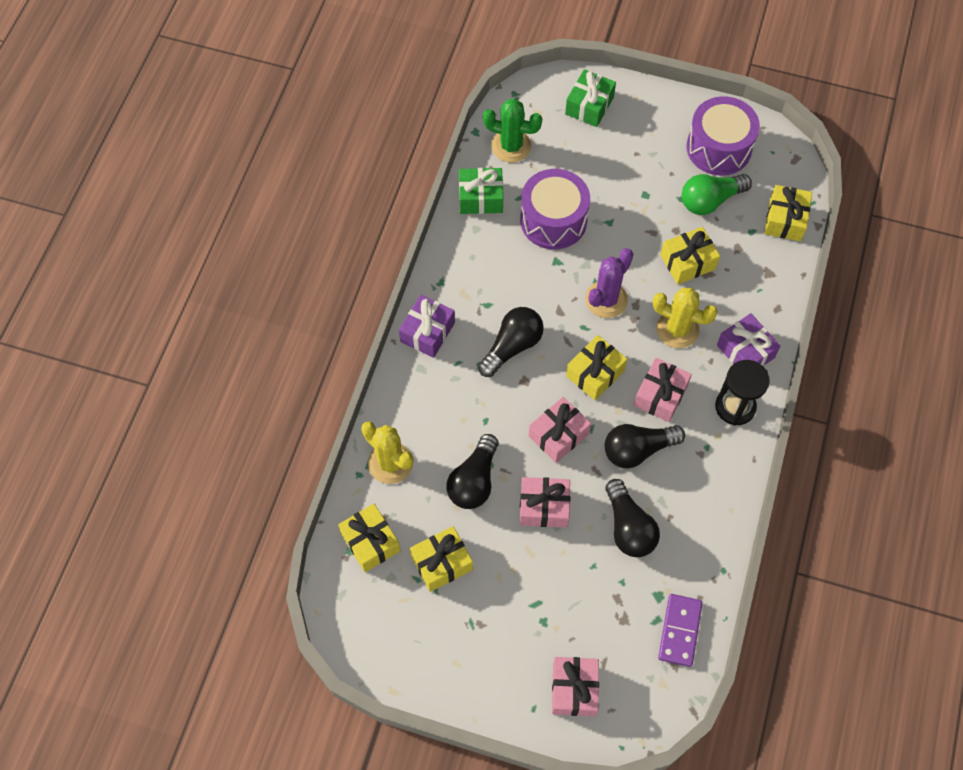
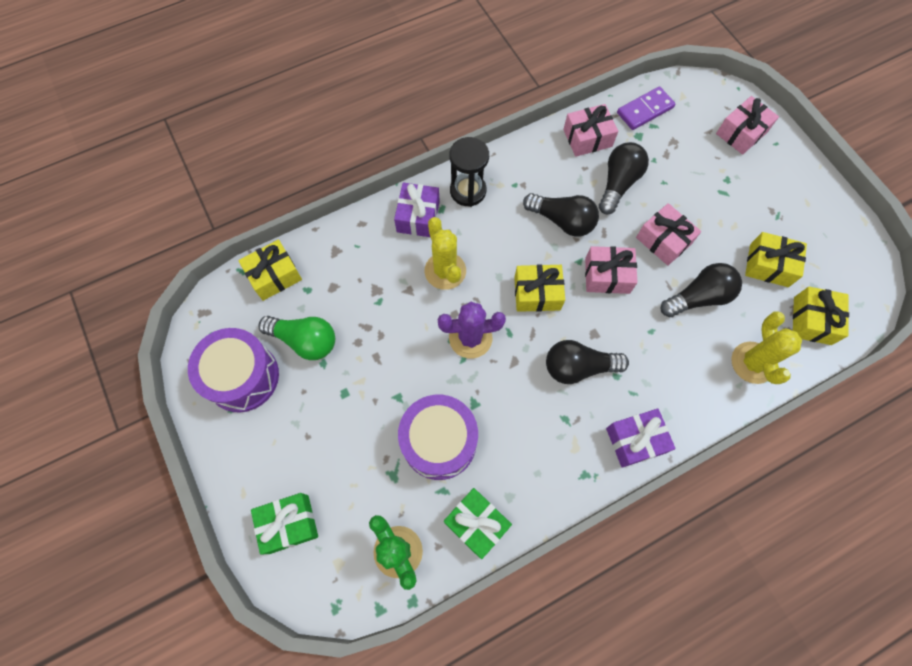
camera: 135 degrees left, 5 degrees up
(660, 395) = (508, 240): pink gift -> pink gift (587, 138)
(687, 262) = (379, 310): yellow gift -> none

